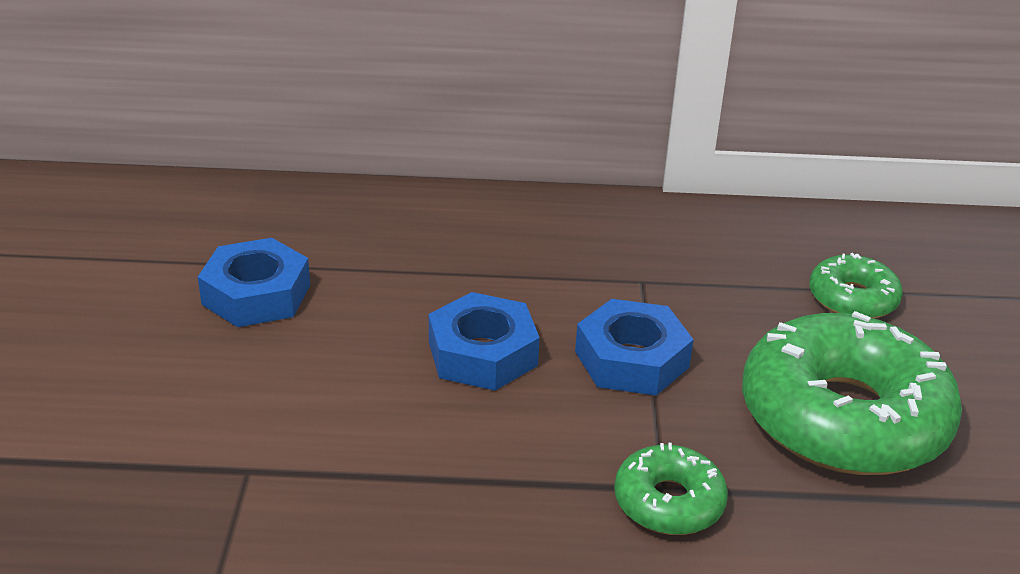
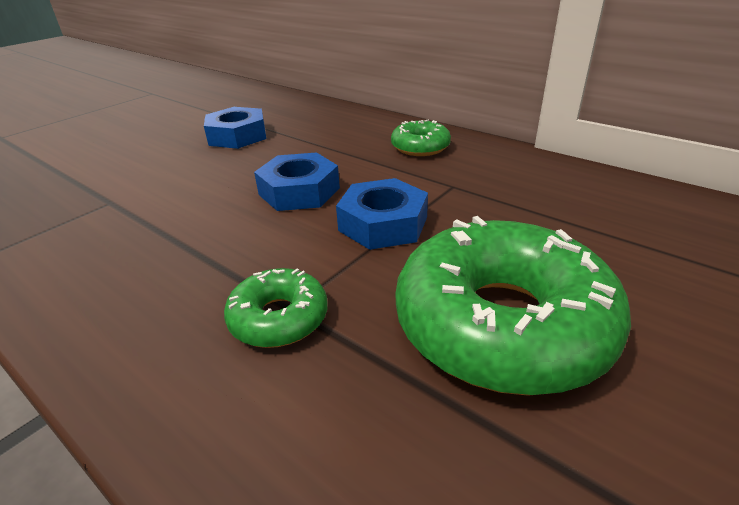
camera: 40 degrees right, 0 degrees up
(852, 299) = (617, 244): green donut -> green donut (420, 147)

